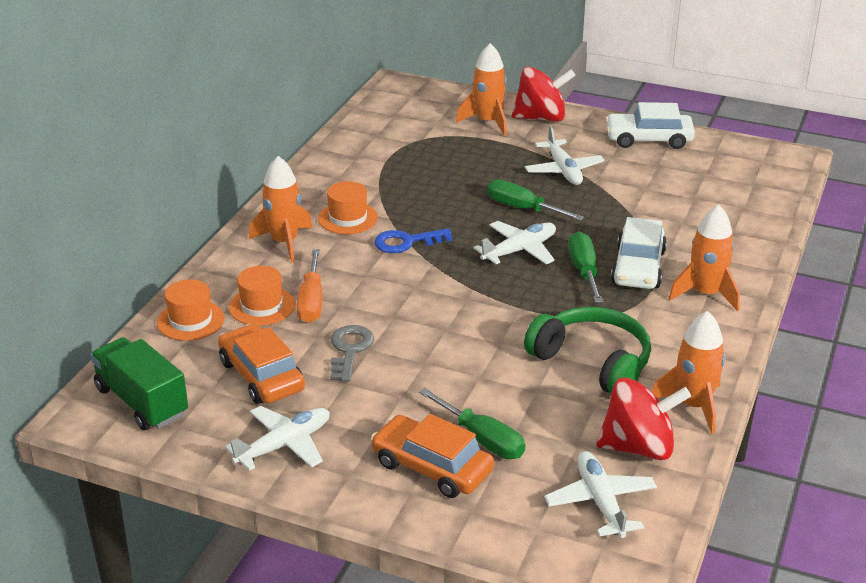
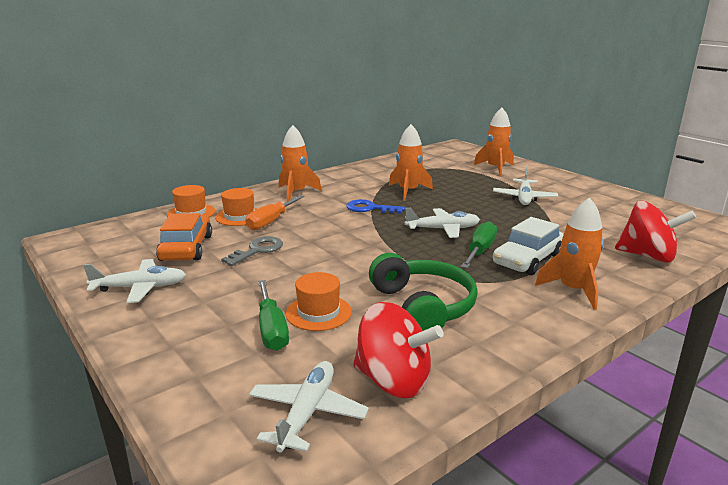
camera: 30 degrees right, 10 degrees down
(142, 402) = (104, 241): green truck -> none
(348, 218) = (349, 191): orange hat -> orange hat (318, 312)
(432, 467) = (211, 335): orange car -> none
(522, 208) = (471, 209): green screwdriver -> none
(541, 118) = (535, 172): red spinning top -> red spinning top (647, 256)
(648, 139) = (609, 195): white car -> none
(693, 405) = (481, 366): orange rocket -> orange rocket (408, 191)

